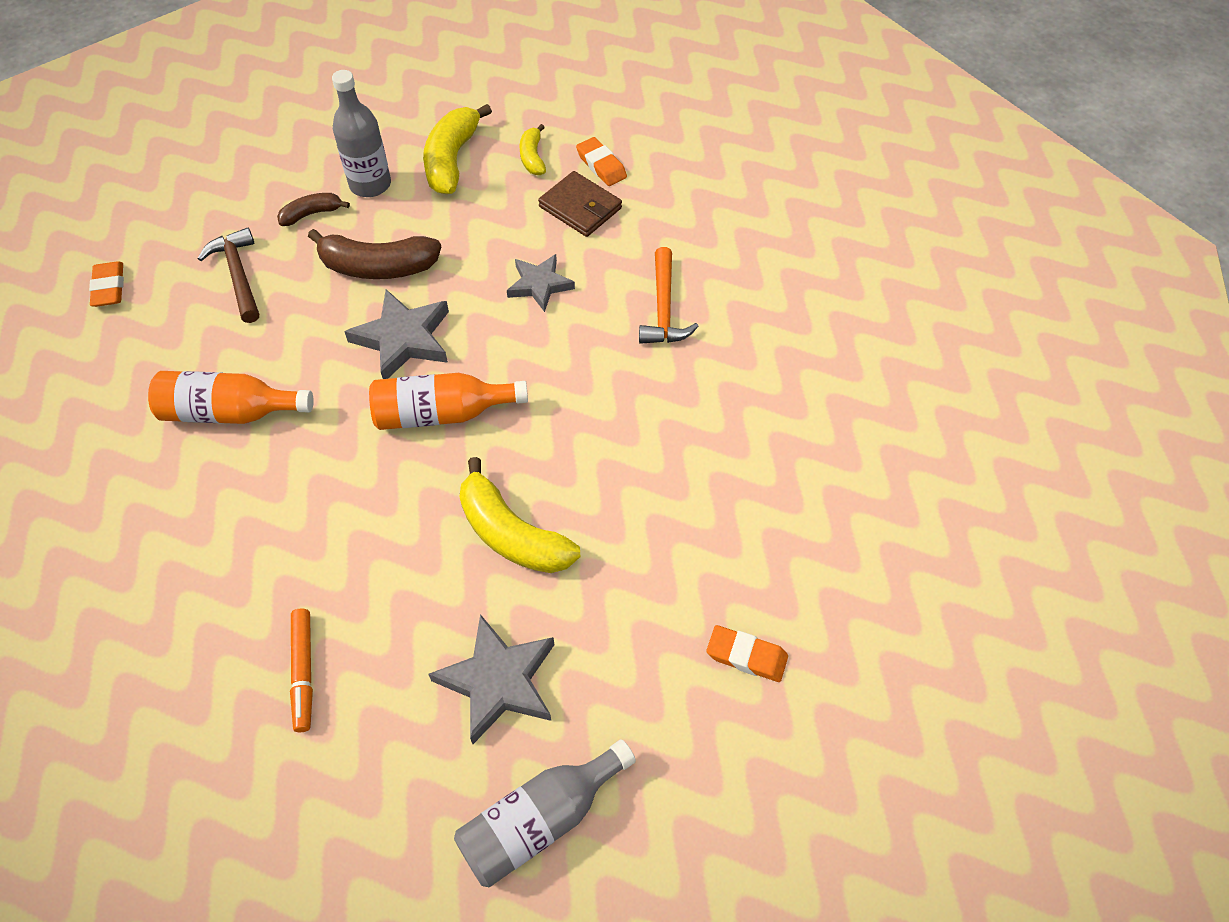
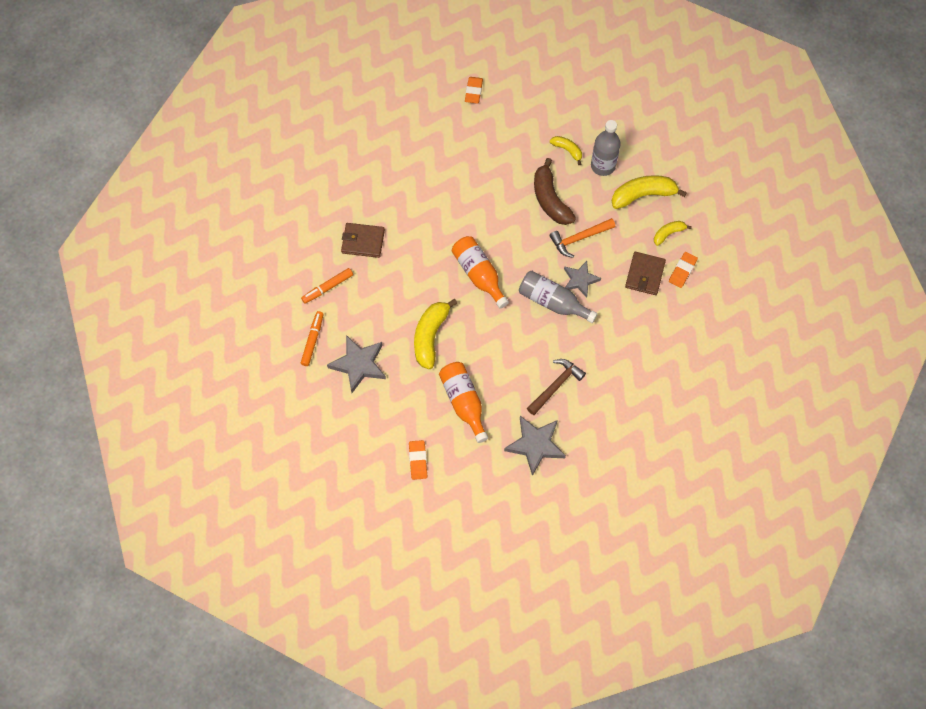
camera: 65 degrees right, 10 degrees up
(109, 288) = (473, 91): orange eraser -> orange eraser turned 45 degrees counterclockwise
(229, 412) = (433, 185): orange bottle -> orange bottle (463, 402)
(238, 275) = (511, 141): brown hammer -> brown hammer (556, 385)
(253, 568) = (363, 241): none -> brown wallet
(311, 214) = (567, 150): brown banana -> yellow banana
(397, 749) = (312, 340): none -> orange marker
(403, 339) = (512, 235): grey star -> grey star (535, 445)
(539, 821) = (308, 408): grey bottle -> grey bottle (552, 302)
(663, 309) = (597, 346): orange hammer -> orange hammer (579, 238)

